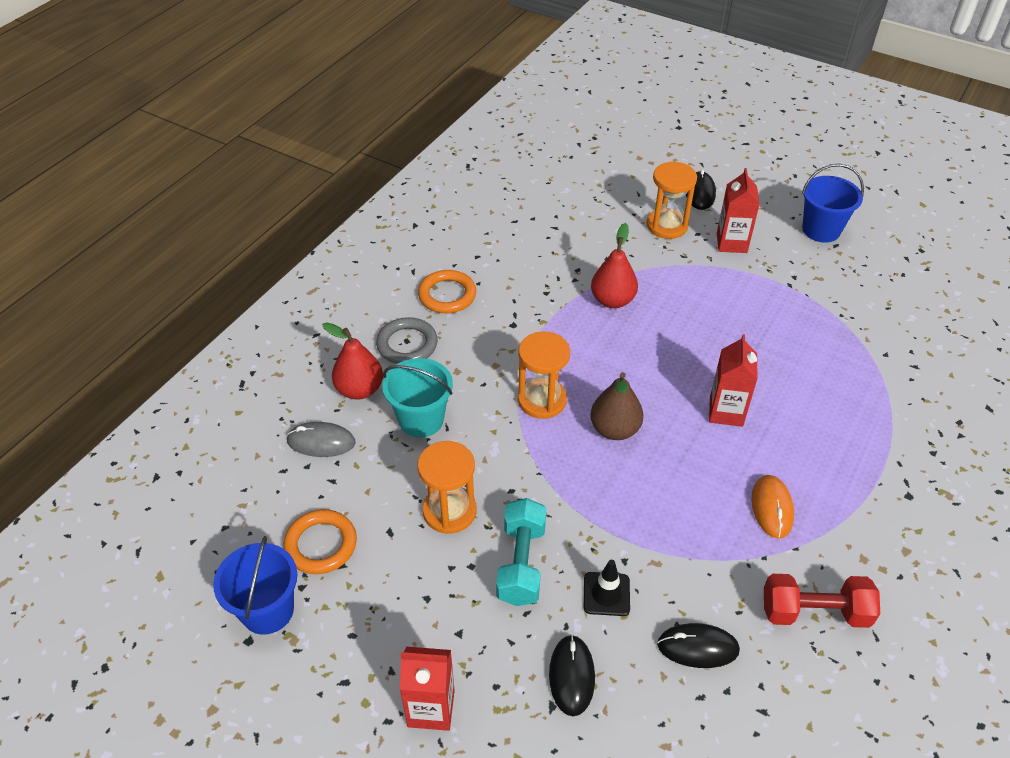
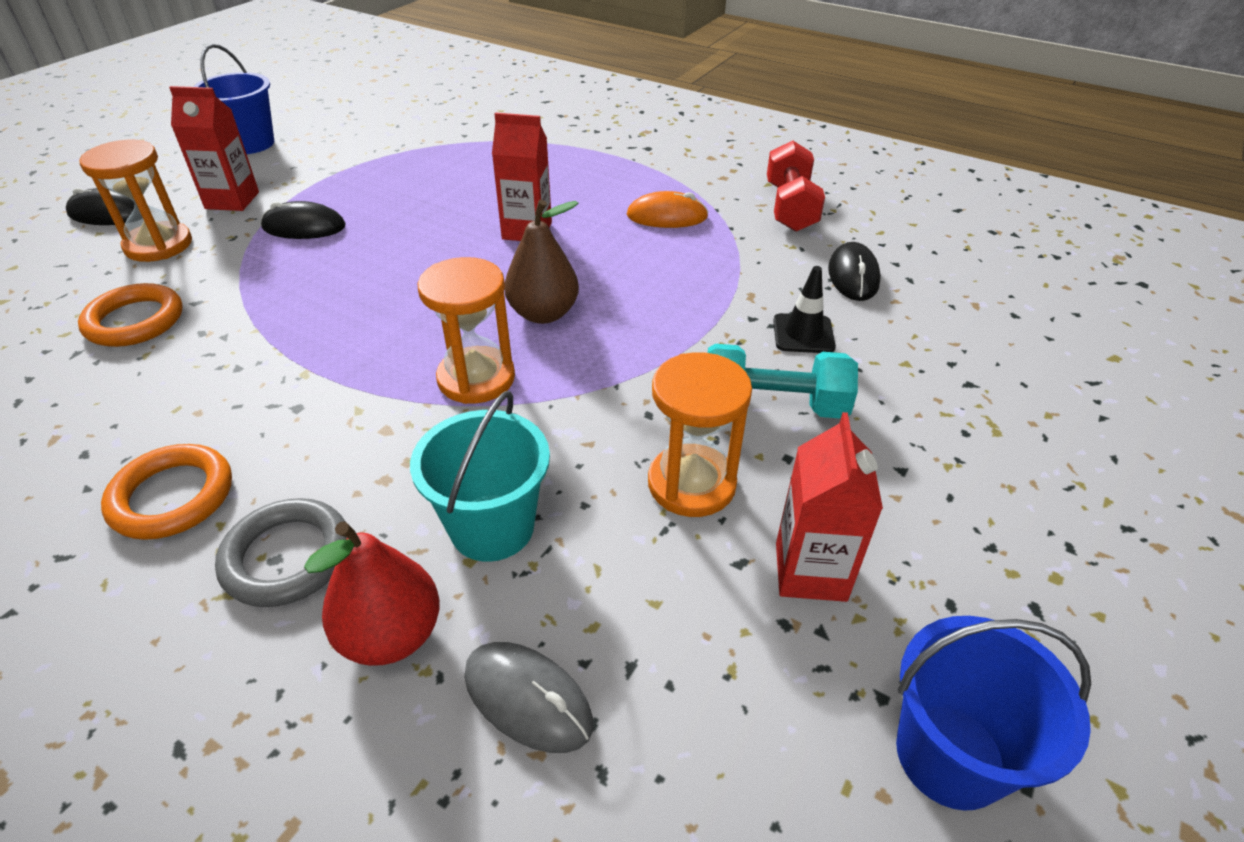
camera: 90 degrees left, 5 degrees down
(321, 442) = (527, 698): grey mouse -> grey mouse turned 60 degrees counterclockwise
(321, 544) = (784, 672): orange ring -> orange ring (135, 321)
(431, 708) = (1028, 497): red carton -> red carton (810, 571)
(571, 676) = (924, 366): black mouse -> black mouse (304, 227)
(612, 300) = (291, 302): red pear -> none

